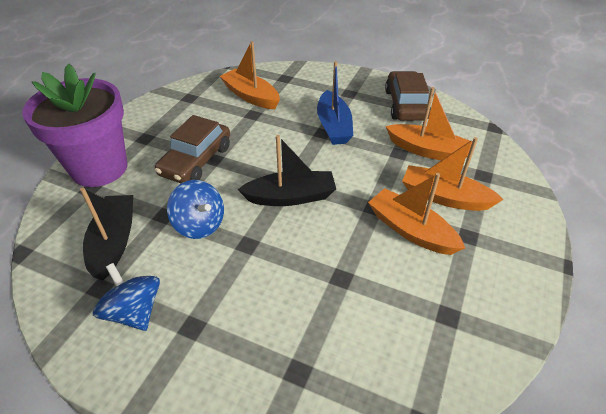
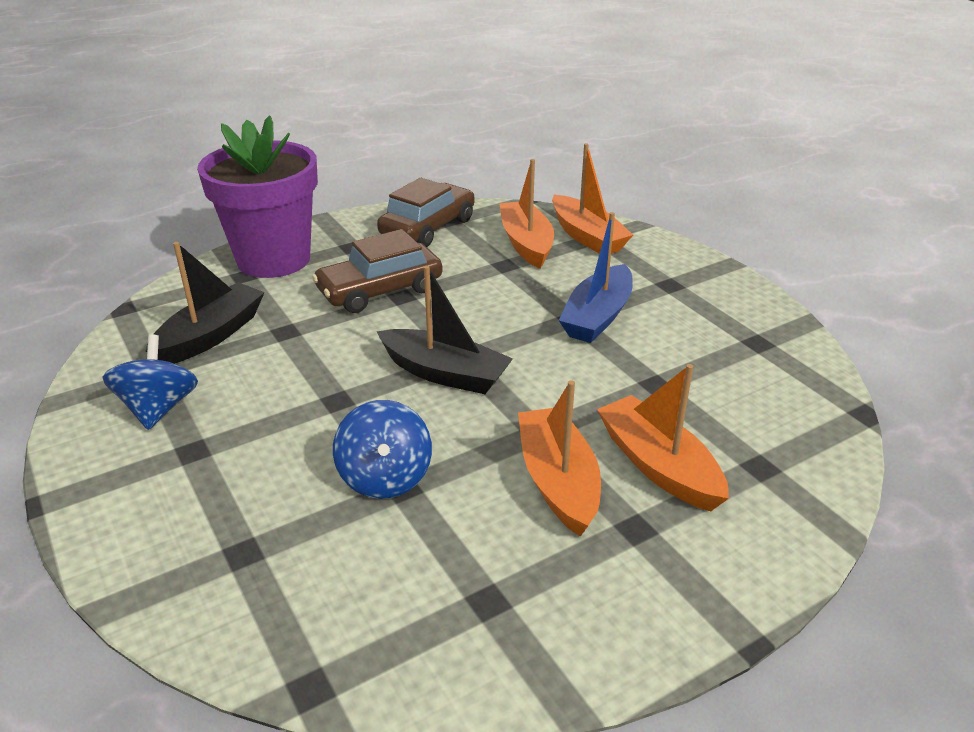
camera: 35 degrees right, 10 degrees down
(199, 224) = (310, 357): blue spinning top -> blue spinning top (385, 477)
(405, 105) = (743, 329): brown car -> brown car (428, 227)
(427, 151) = (705, 399): orange boat -> orange boat (587, 236)

